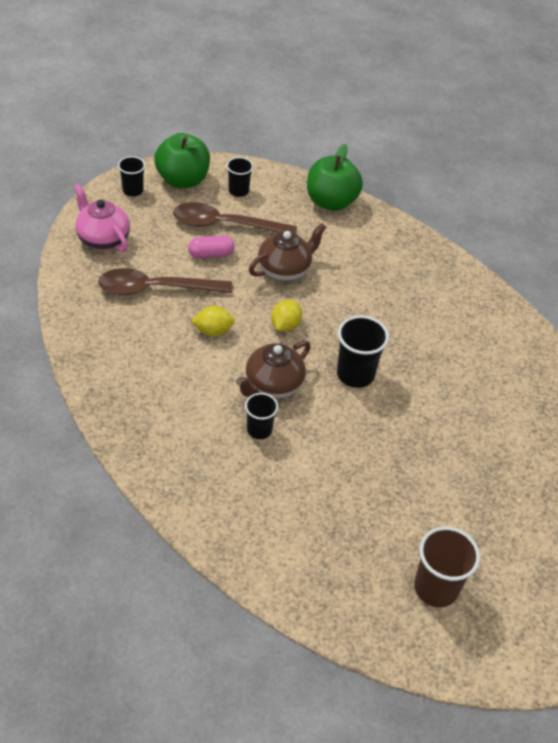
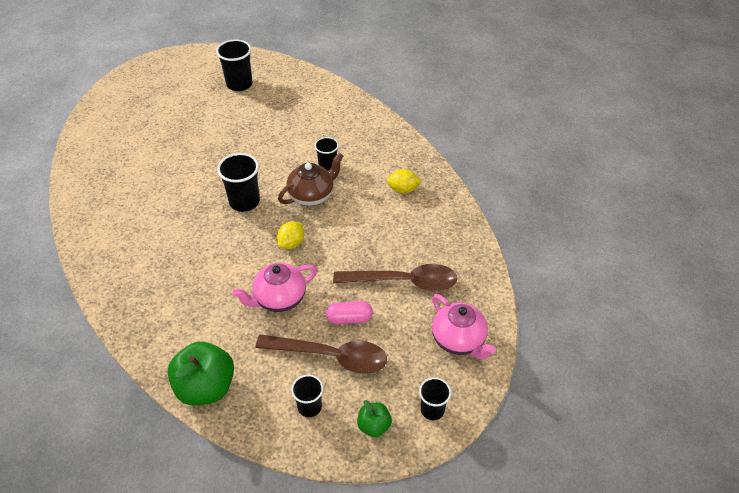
camera: 170 degrees left, 0 degrees up
(183, 180) = (374, 426): green apple -> green apple, size x0.52
(213, 331) = (354, 240): yellow lemon -> yellow lemon (403, 189)
(285, 270) = (279, 299): brown teapot -> pink teapot
(436, 588) = (239, 84): brown cup -> black cup

